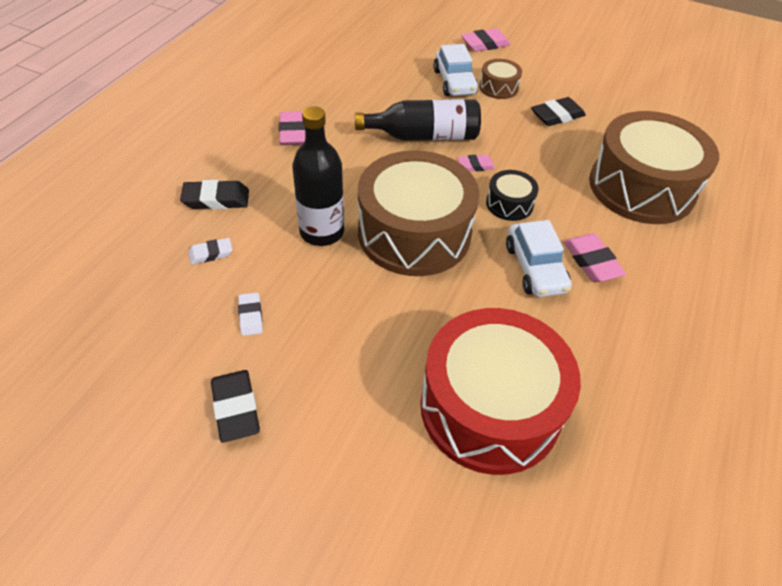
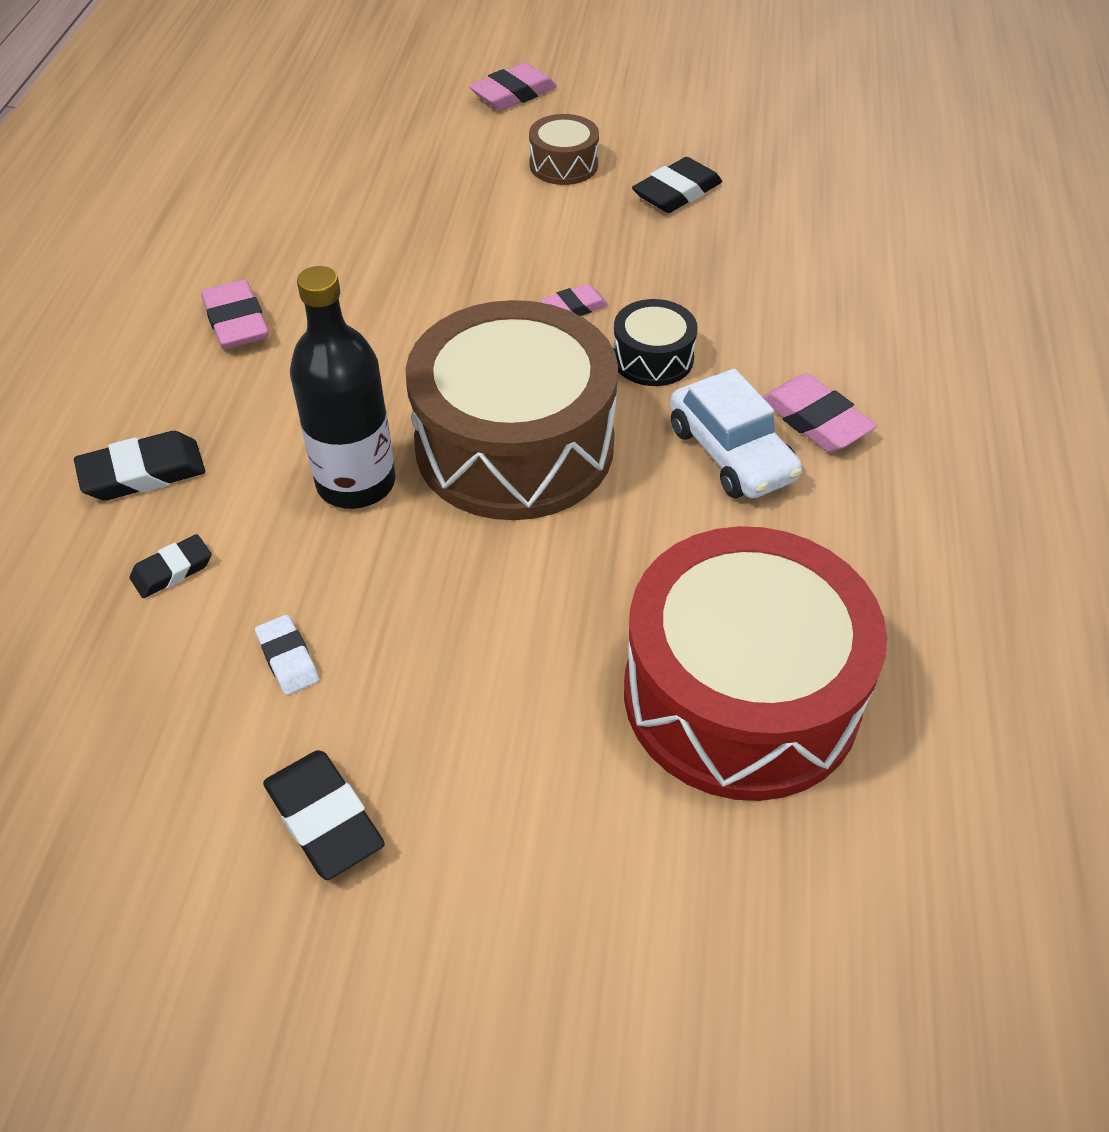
camera: 15 degrees left, 0 degrees up
(211, 253) = (172, 570): white eraser -> black eraser
(423, 136) = (468, 277): black bottle -> none
(454, 82) = (486, 171): white car -> none
(641, 187) = (850, 281): brown drum -> none

